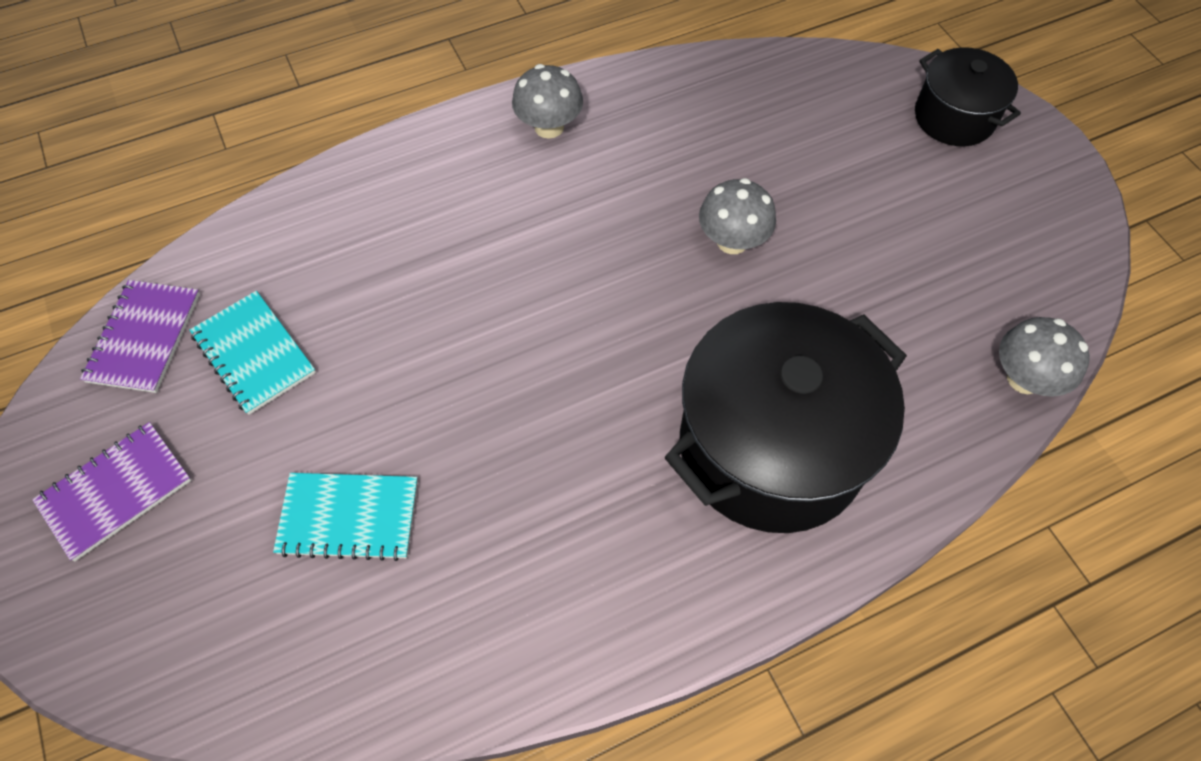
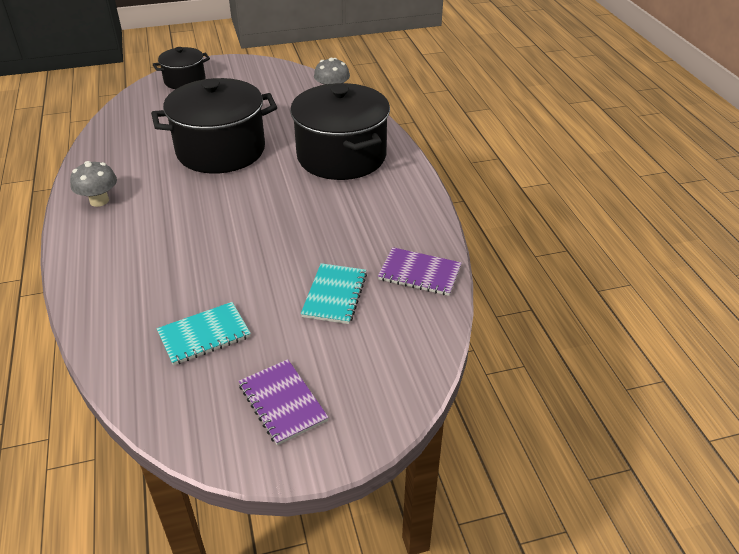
camera: 80 degrees left, 20 degrees down
(144, 337) = (162, 393): purple notebook -> purple notebook (419, 273)
(732, 241) = (221, 150): grey mushroom -> black pot

